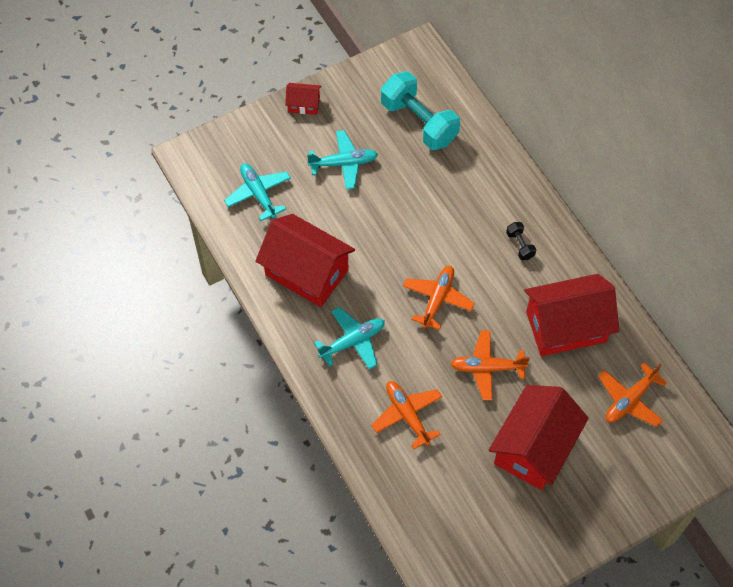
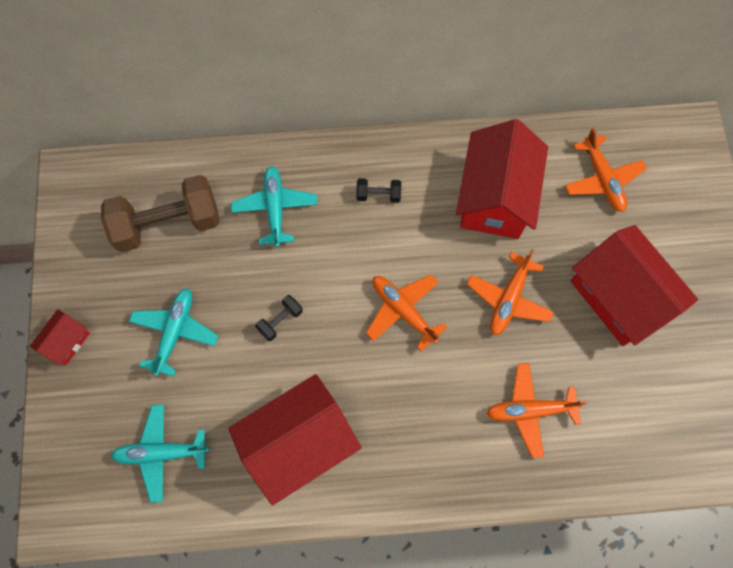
camera: 65 degrees left, 10 degrees up
(353, 341) = (413, 429): turquoise plane -> turquoise plane (275, 208)
(386, 223) = (280, 321): none -> black dumbbell
(419, 122) = (168, 224): turquoise dumbbell -> brown dumbbell

